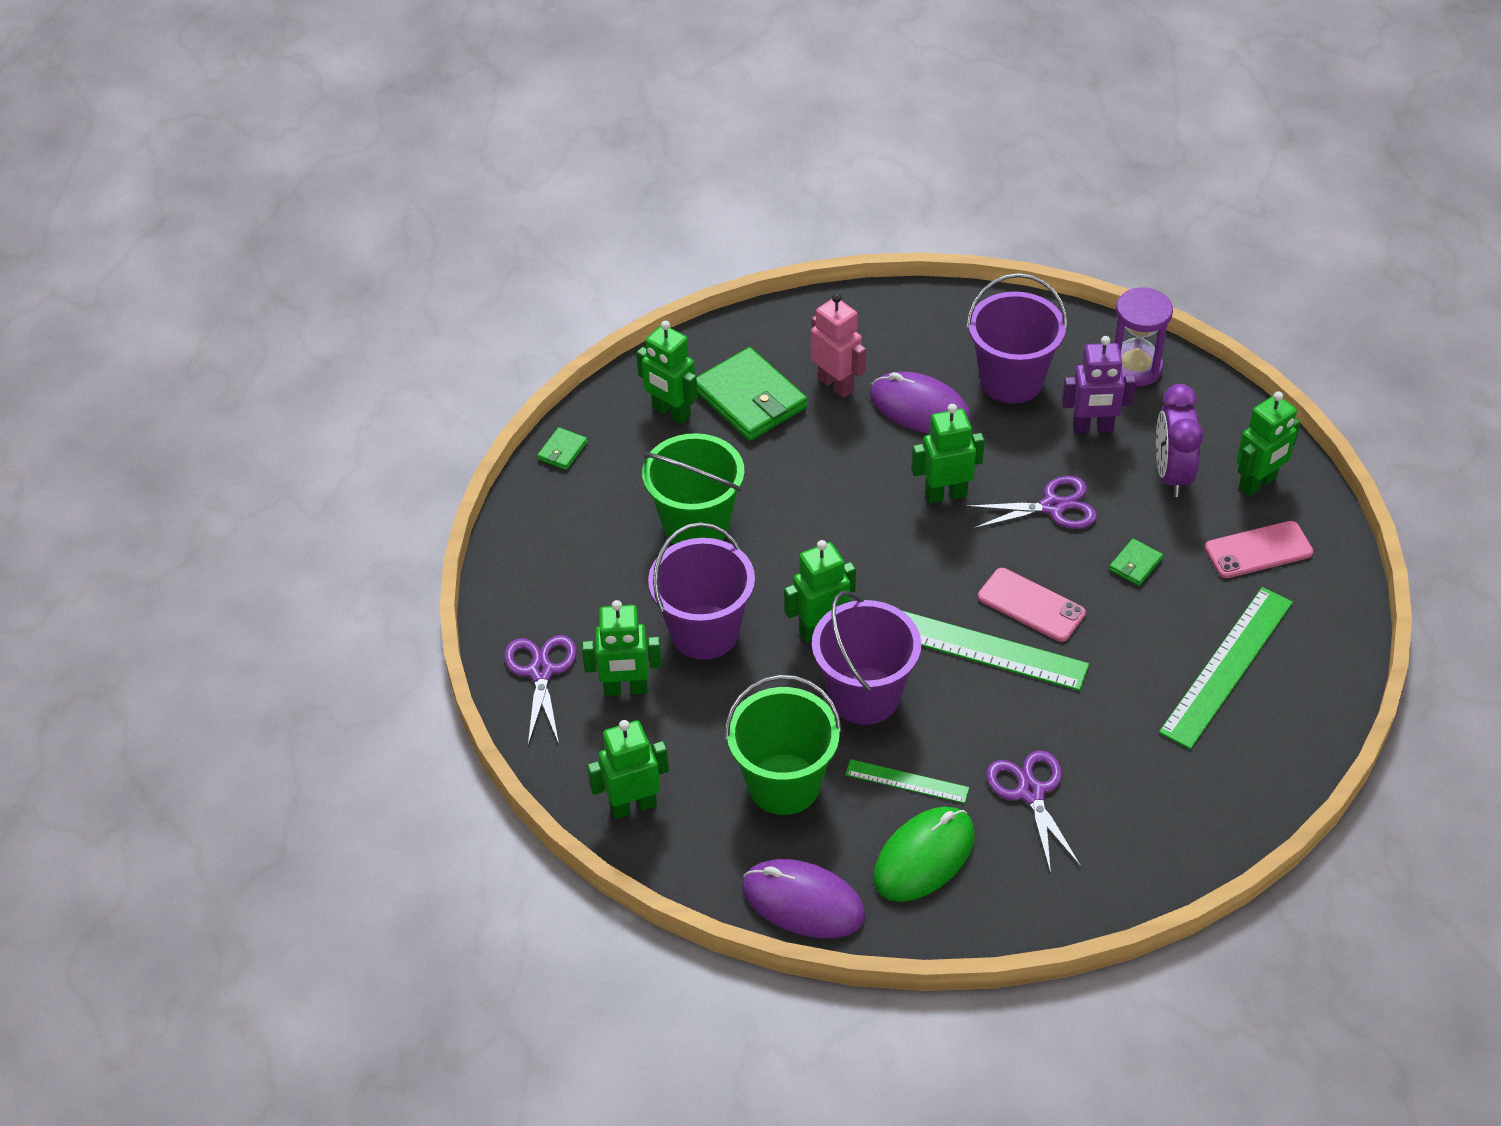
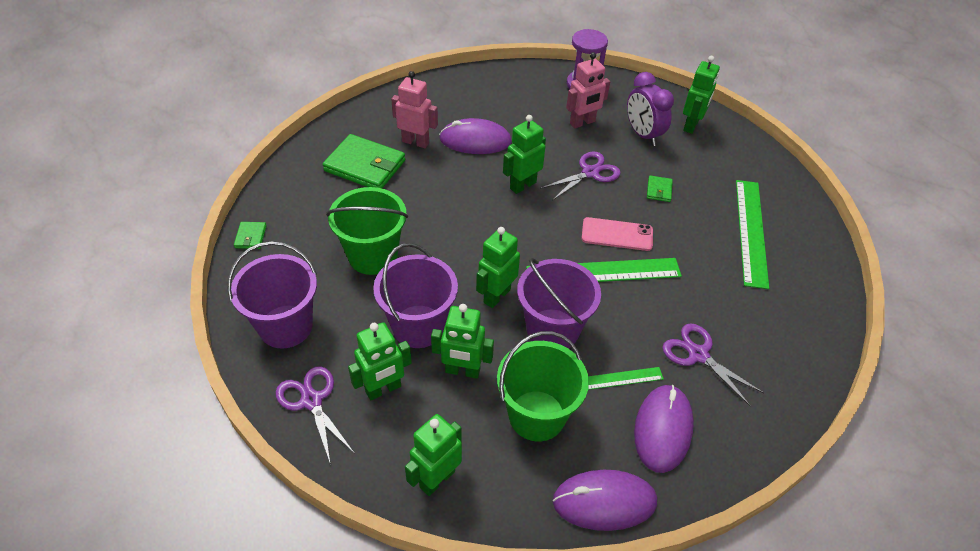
camera: 30 degrees left, 0 degrees up
(671, 412) = (316, 189): green robot -> green robot (462, 371)
(924, 857) = (663, 429): green mouse -> purple mouse
(1011, 380) = (519, 110): purple bucket -> purple bucket (286, 326)
(1092, 428) = (582, 123): purple robot -> pink robot
(1258, 550) = (718, 161): pink phone -> none

